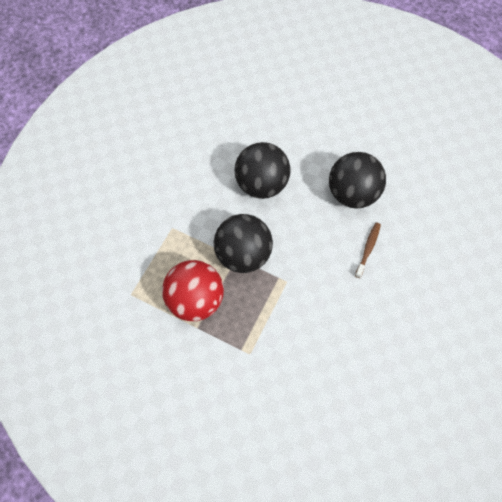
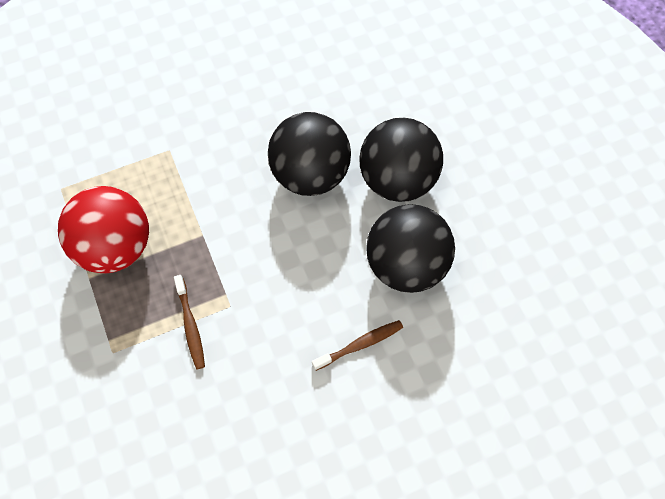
camera: 40 degrees right, 0 degrees up
(243, 255) = (213, 237): black ball -> black ball (397, 180)
(277, 307) = (190, 326): none -> brown toothbrush

